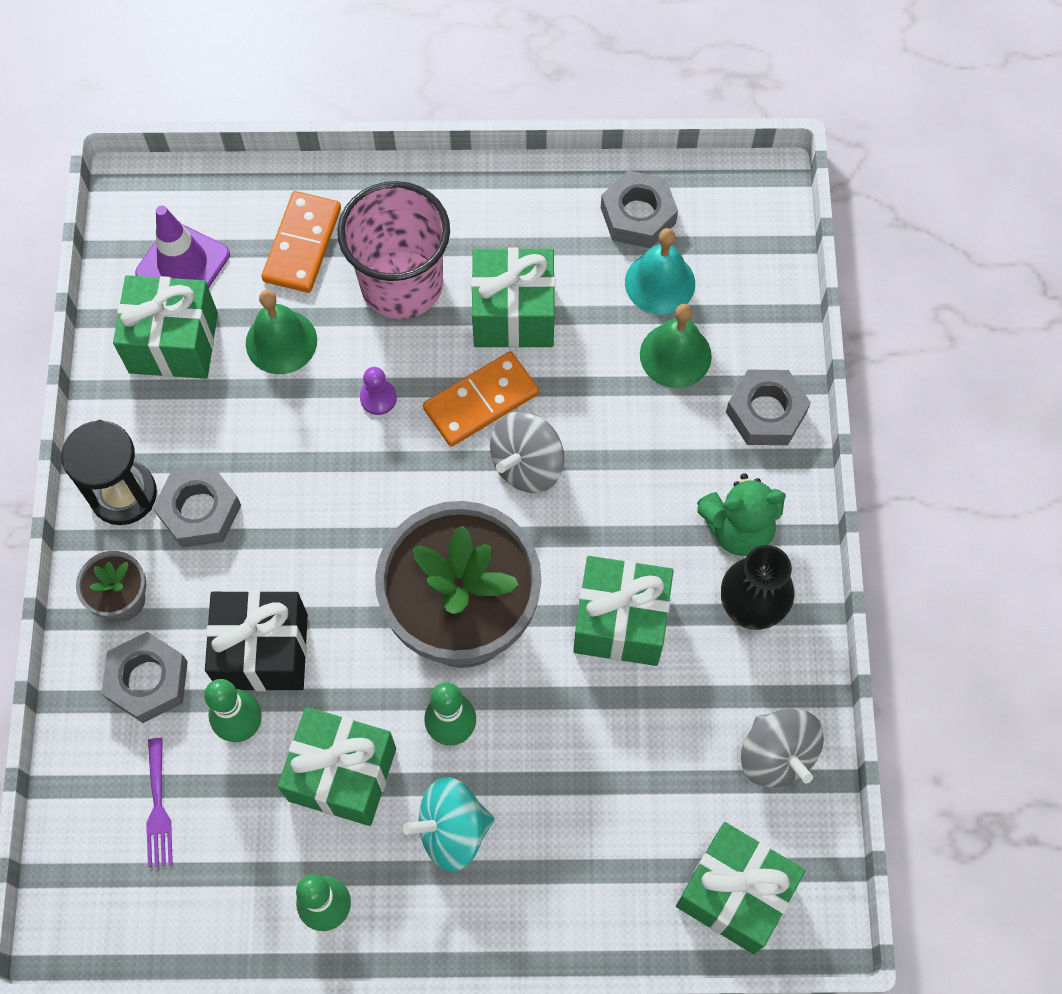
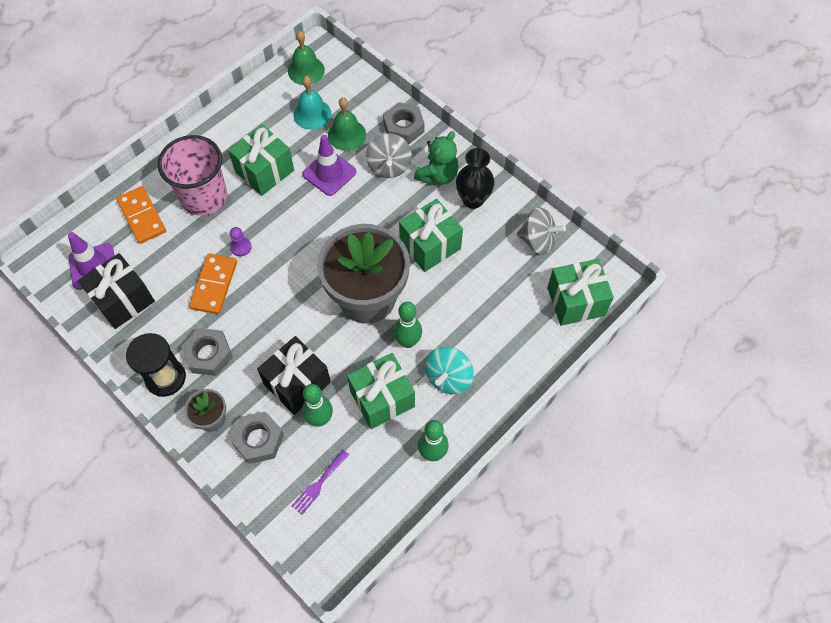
camera: 45 degrees left, 5 degrees down
(158, 808) = (318, 484): purple fork -> purple fork turned 90 degrees clockwise
(173, 343) = (123, 300): green gift -> black gift
(281, 341) = (173, 260): green bell -> green bell (306, 70)
(481, 401) = (286, 213): orange domino -> orange domino (214, 285)
(527, 465) = (331, 221): grey spinning top -> grey spinning top (389, 166)
(594, 392) = (329, 173): none -> purple traffic cone
(638, 215) = (277, 97): grey nut -> none

